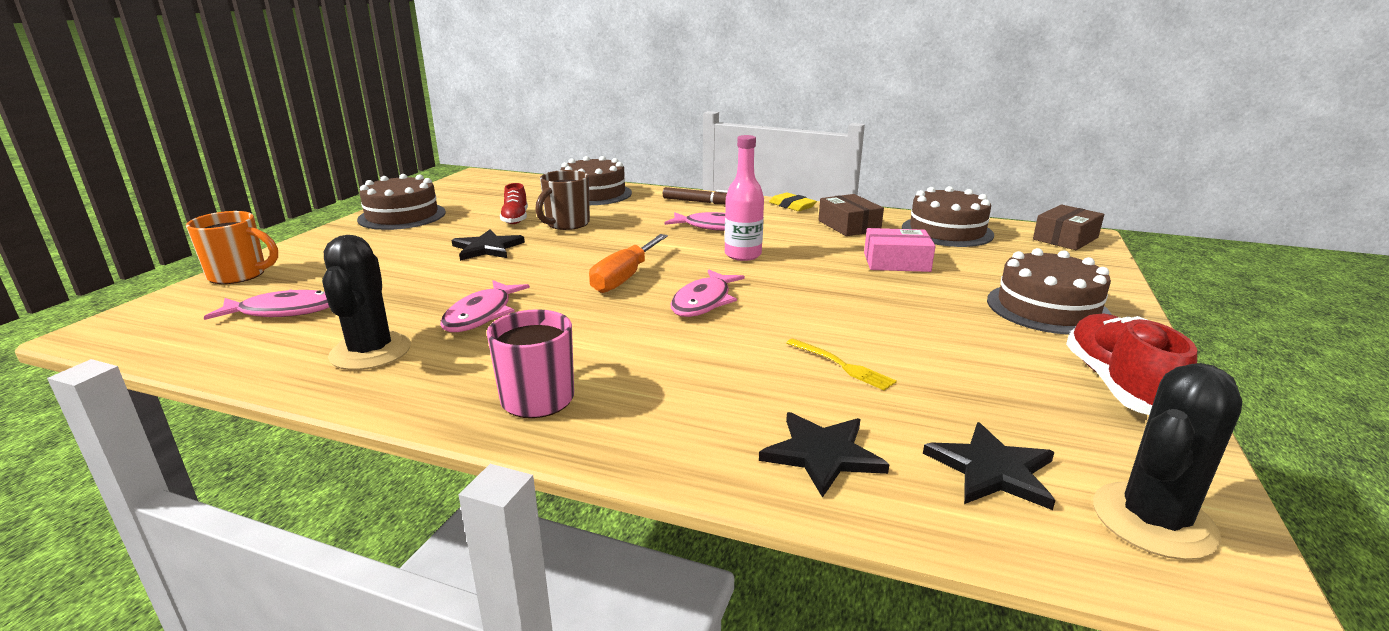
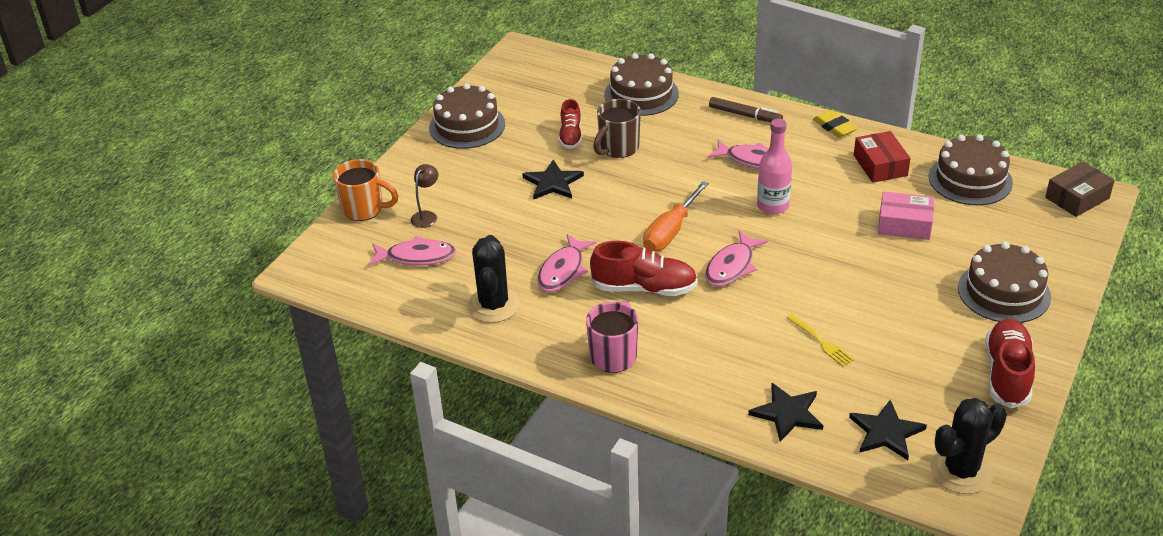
camera: 10 degrees right, 15 degrees up
(318, 277) = (427, 216): none -> brown lamp
(590, 325) = (644, 288): none -> red shoe
(849, 226) = (880, 165): brown box -> red box

